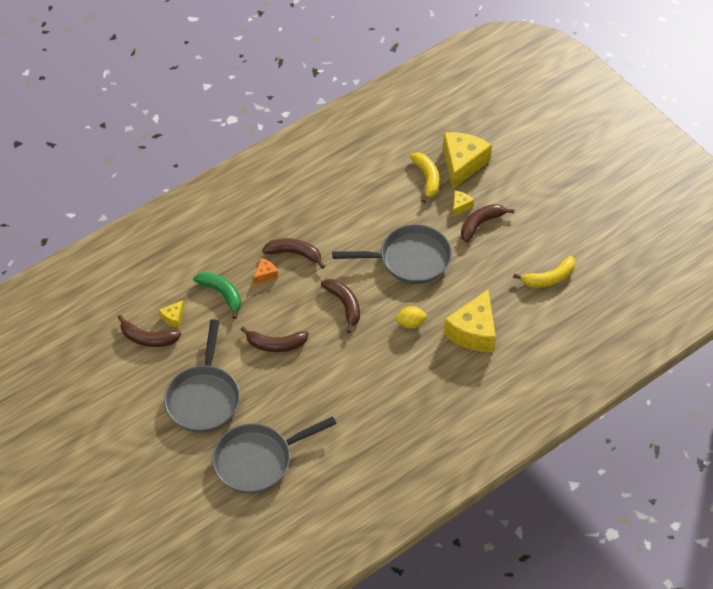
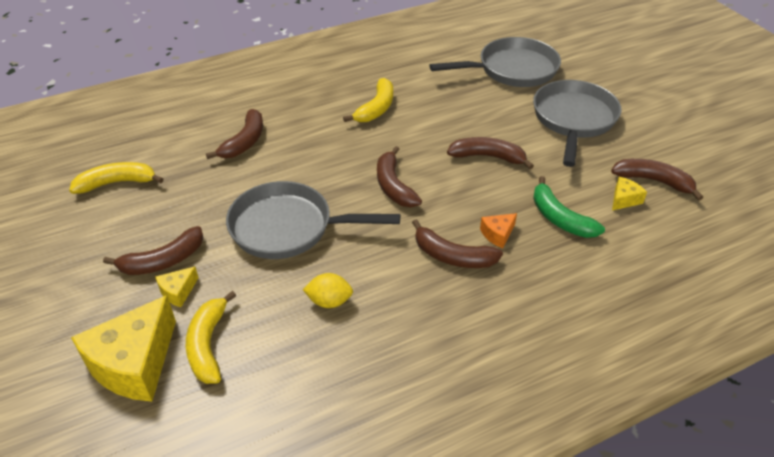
camera: 170 degrees left, 10 degrees down
(376, 387) = (376, 108): none -> yellow banana
(411, 323) = (316, 158): yellow lemon -> yellow lemon (329, 301)
(473, 331) = (244, 142): yellow cheese -> brown banana

